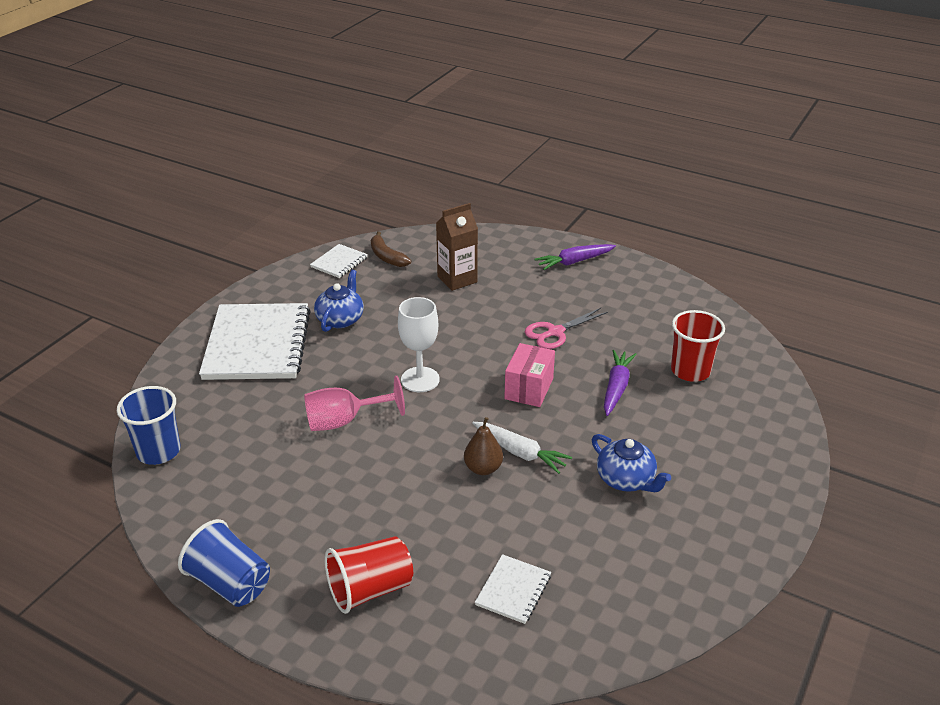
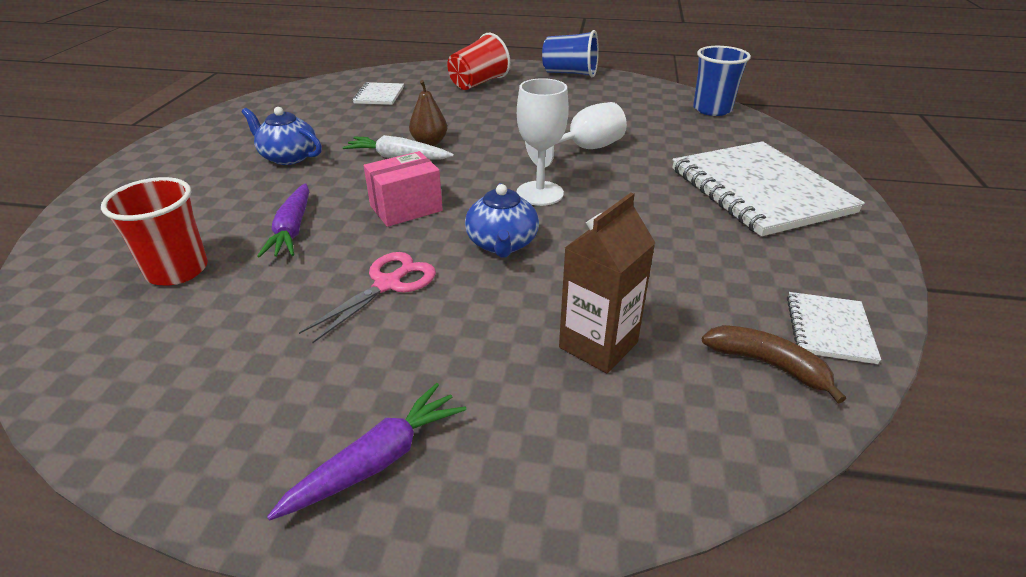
camera: 160 degrees right, 0 degrees up
(340, 319) = (705, 237): blue teapot -> blue teapot (502, 244)
(343, 421) = (585, 149): pink goblet -> white goblet
(529, 389) = (406, 208): pink box -> pink box turned 60 degrees clockwise

